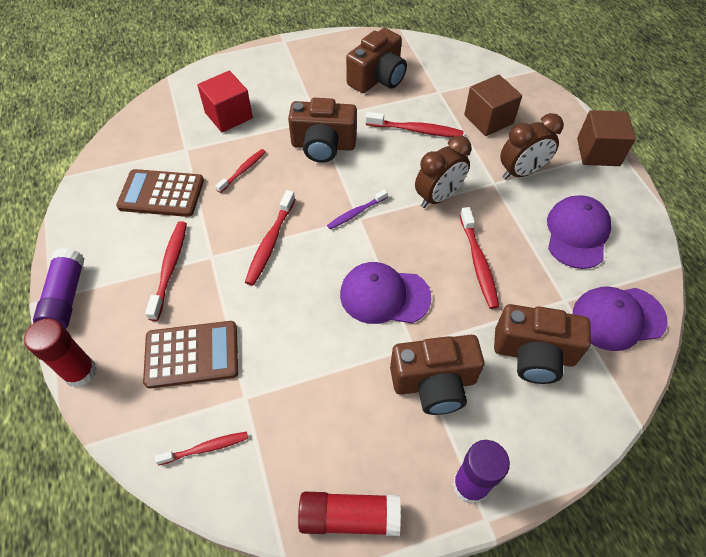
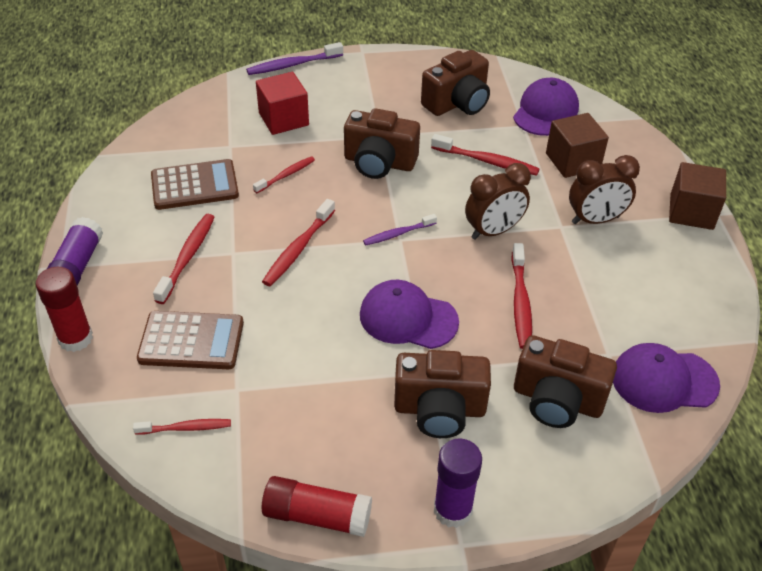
camera: 10 degrees right, 10 degrees down
(161, 194) = (194, 185): brown calculator -> brown calculator turned 150 degrees clockwise
(225, 61) = (293, 65): none -> purple toothbrush
(577, 233) = (642, 290): purple cap -> purple cap (545, 111)

